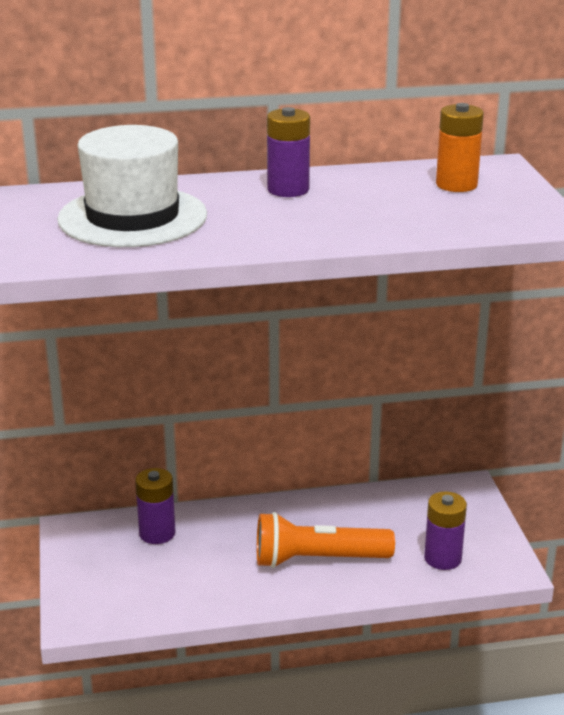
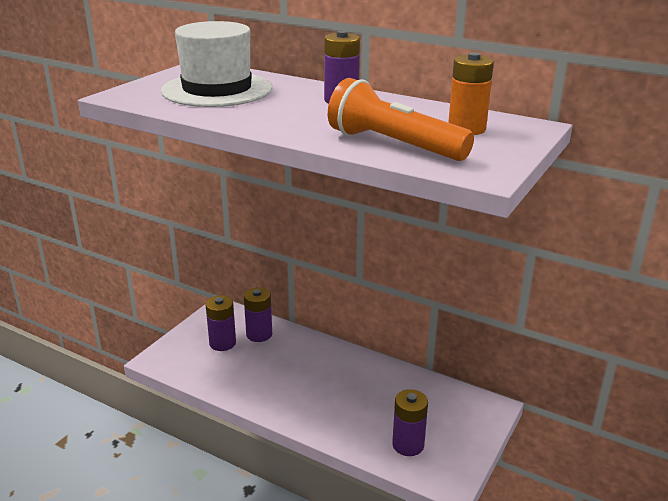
camera: 40 degrees right, 0 degrees up
(128, 563) = (222, 343): none -> purple battery
(317, 559) = (326, 399): orange flashlight -> orange flashlight (393, 145)

